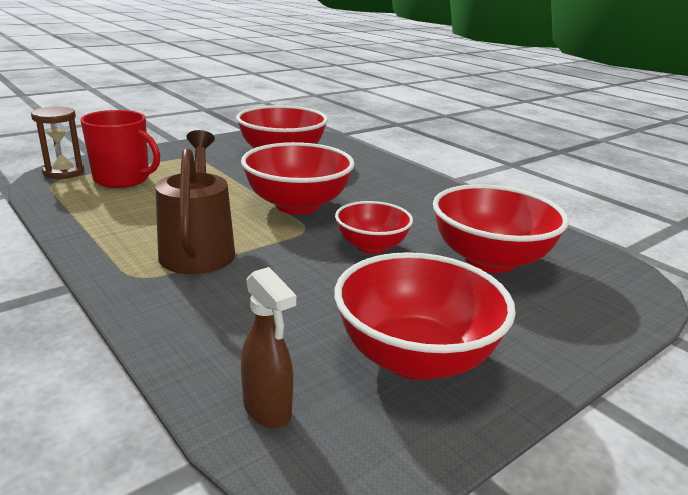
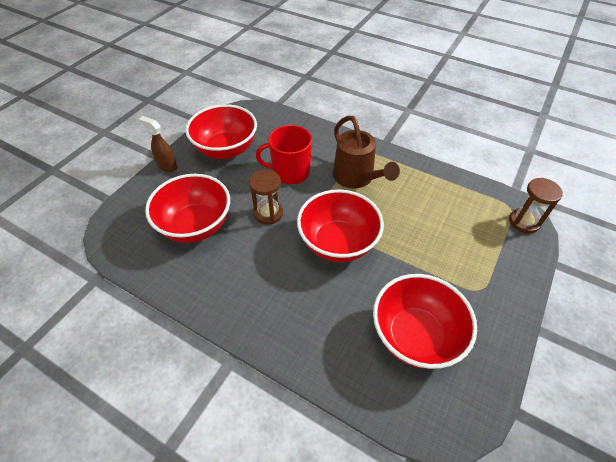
camera: 160 degrees right, 25 degrees up
(123, 179) = (478, 229): red mug -> red mug (290, 172)
(268, 410) = (268, 118): brown spray bottle -> brown spray bottle (167, 166)
(371, 246) = (268, 213): red bowl -> brown hourglass

